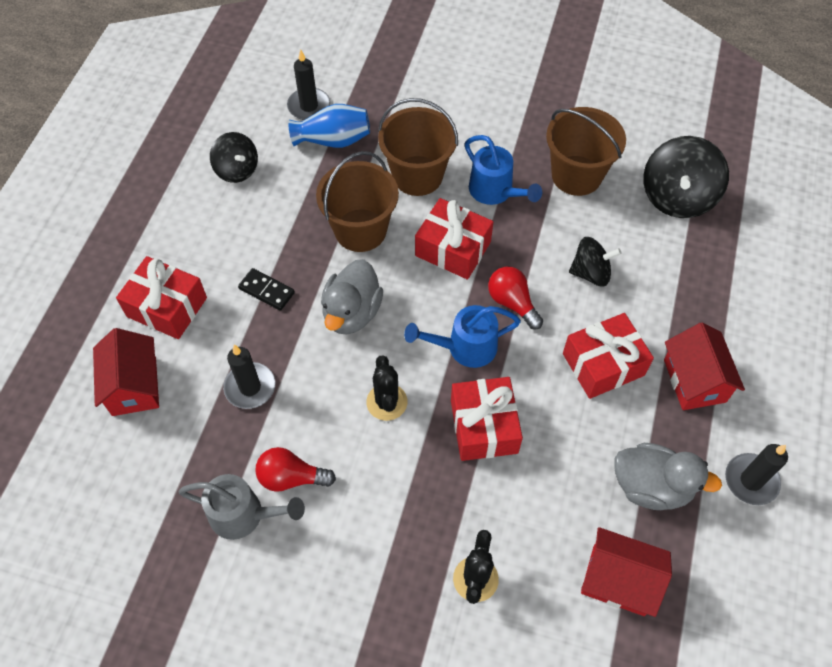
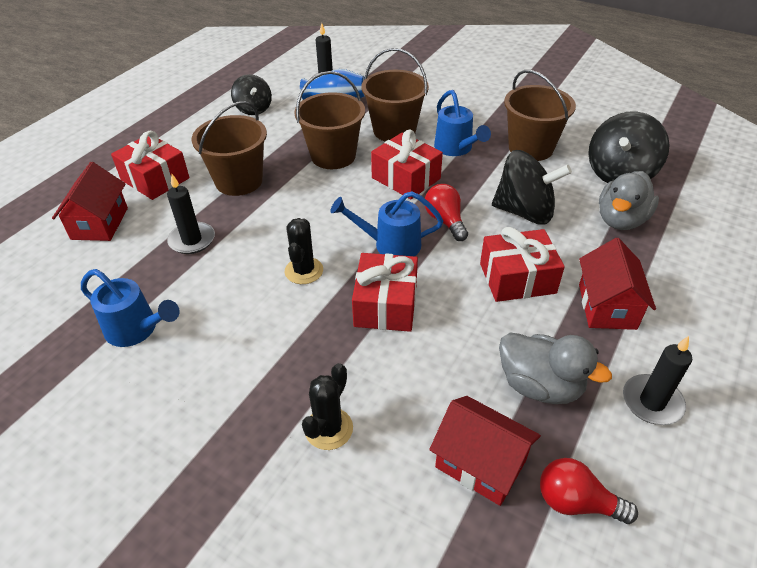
camera: 15 degrees right, 15 degrees down
(244, 515) = (137, 330): grey watering can -> blue watering can
(267, 290) = (239, 181): black domino -> brown bucket
(291, 477) = (193, 310): red light bulb -> red light bulb (576, 502)
(352, 313) = (302, 205): grey duck -> grey duck (621, 220)
(590, 273) = (524, 212): black spinning top -> black spinning top, size x1.60

